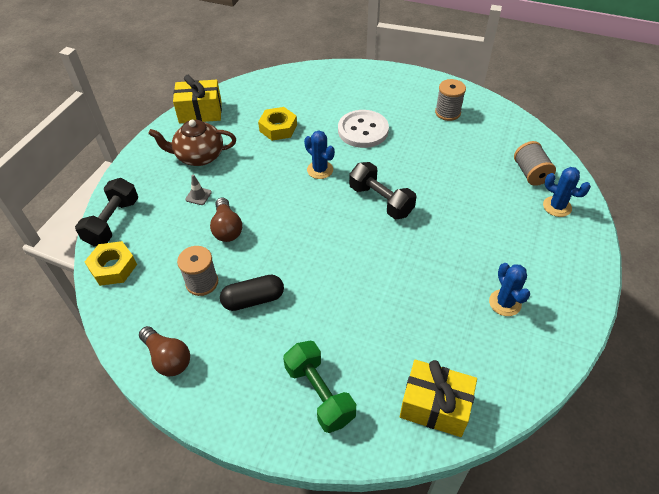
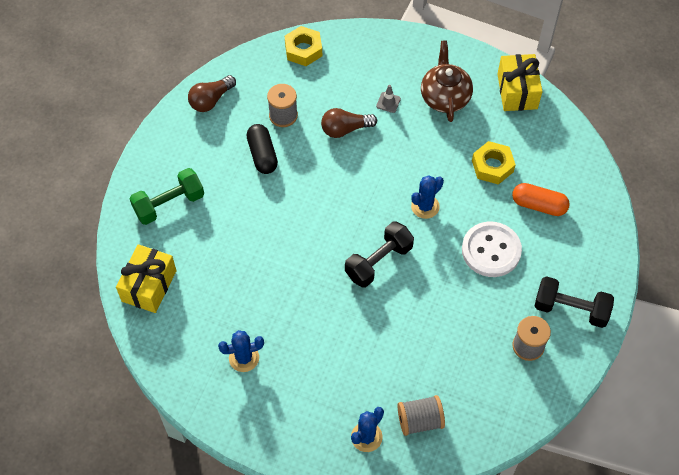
camera: 90 degrees right, 10 degrees up
(113, 222) = (356, 40): black dumbbell -> black dumbbell (570, 309)
(318, 103) = (538, 205): none -> orange capsule

